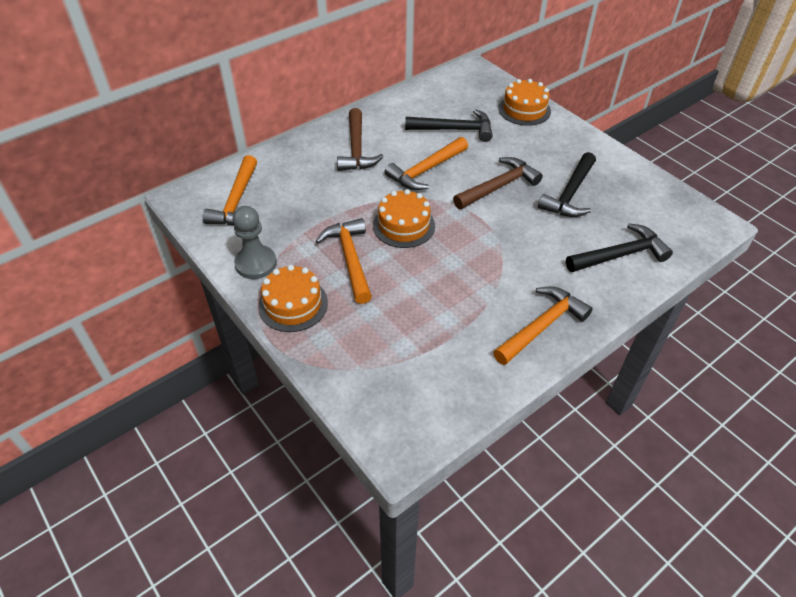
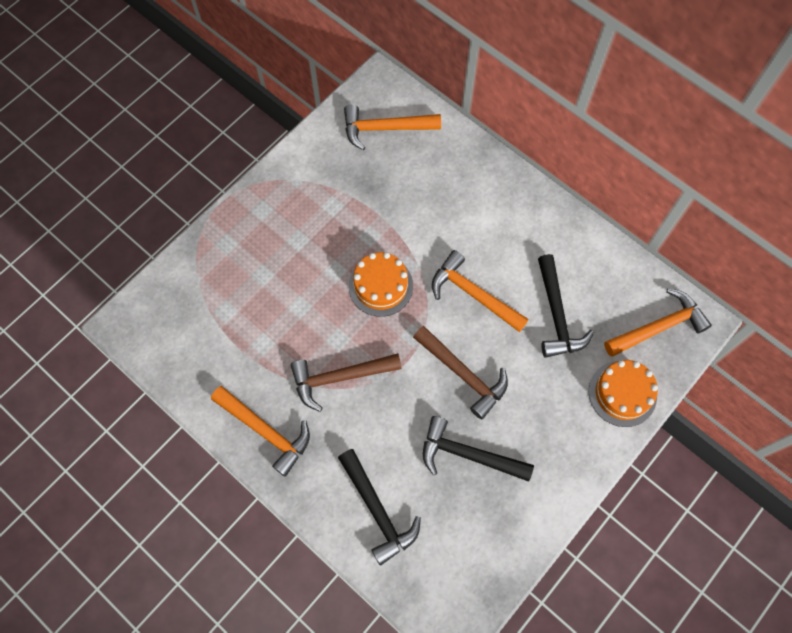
camera: 80 degrees right, 20 degrees up
(256, 263) = (305, 168): grey pawn -> none
(293, 304) = (261, 211): orange cake -> none
(350, 259) = (325, 246): orange hammer -> orange hammer (658, 327)
(356, 149) = (493, 217): brown hammer -> brown hammer (339, 377)

